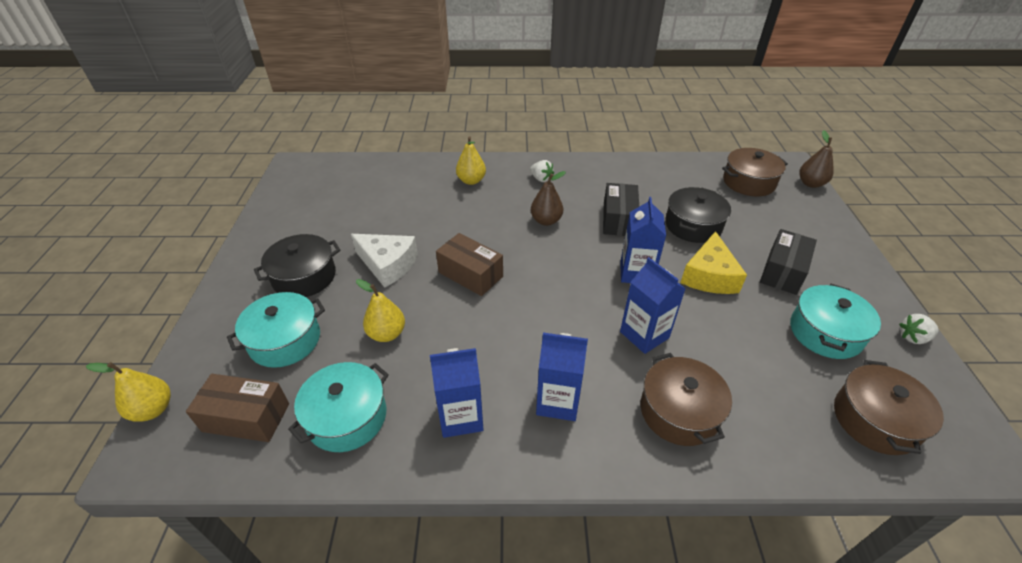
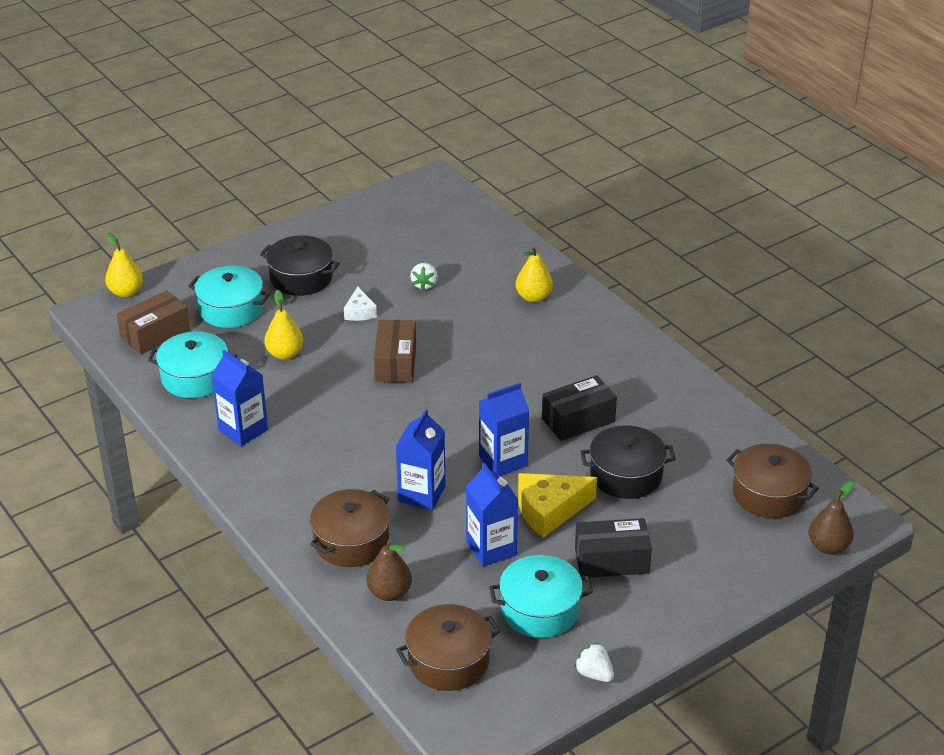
camera: 55 degrees right, 5 degrees down
(246, 417) = (155, 334): brown box -> brown box turned 75 degrees clockwise
(387, 265) = (360, 312): white cheese -> white cheese, size x0.56
(541, 179) = (591, 340): white strawberry -> white strawberry (424, 284)
(546, 221) = (522, 373): brown pear -> brown pear (389, 592)
(558, 401) = (301, 472): blue carton -> blue carton (491, 549)

